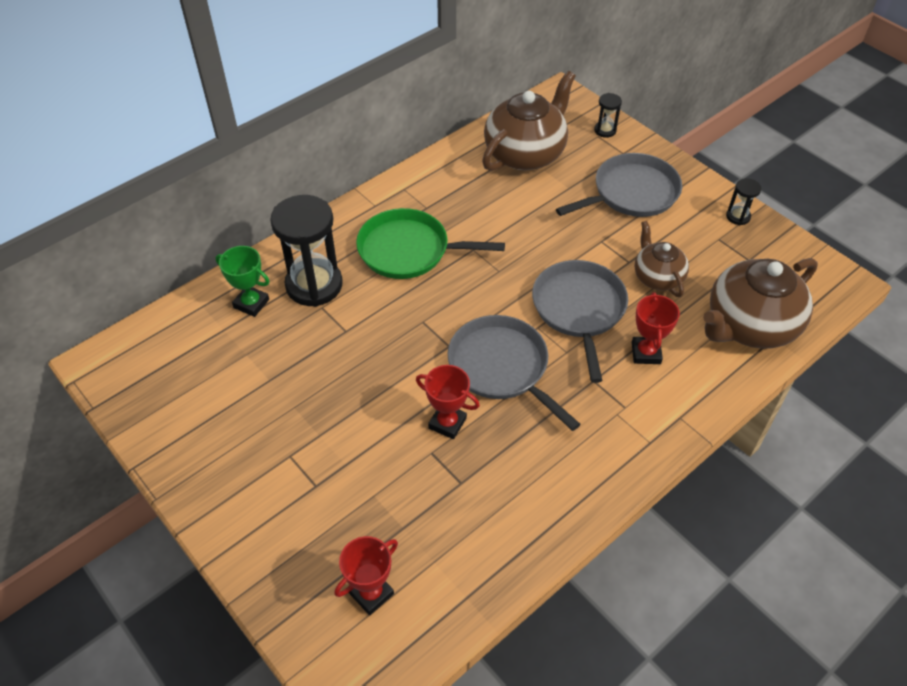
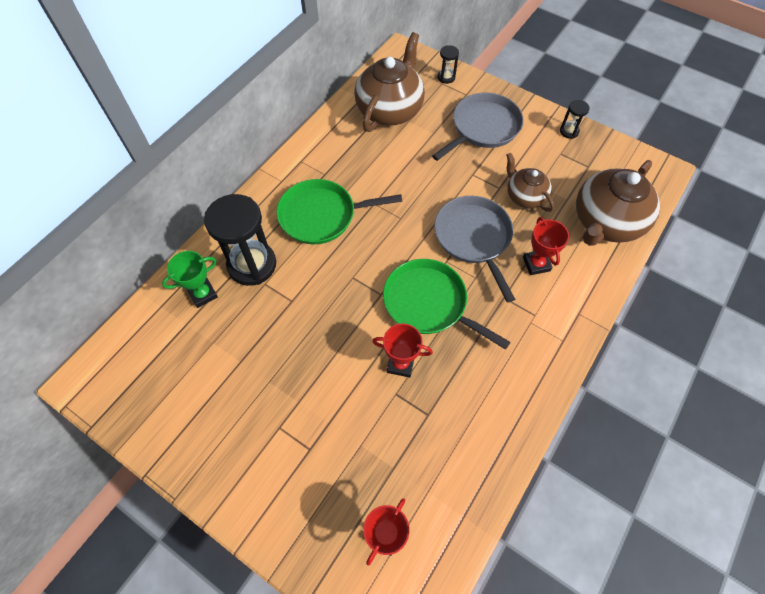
camera: 15 degrees left, 10 degrees up
(251, 303) = (203, 294): green trophy -> green trophy turned 45 degrees counterclockwise
(501, 367) = (428, 303): grey pan -> green pan

